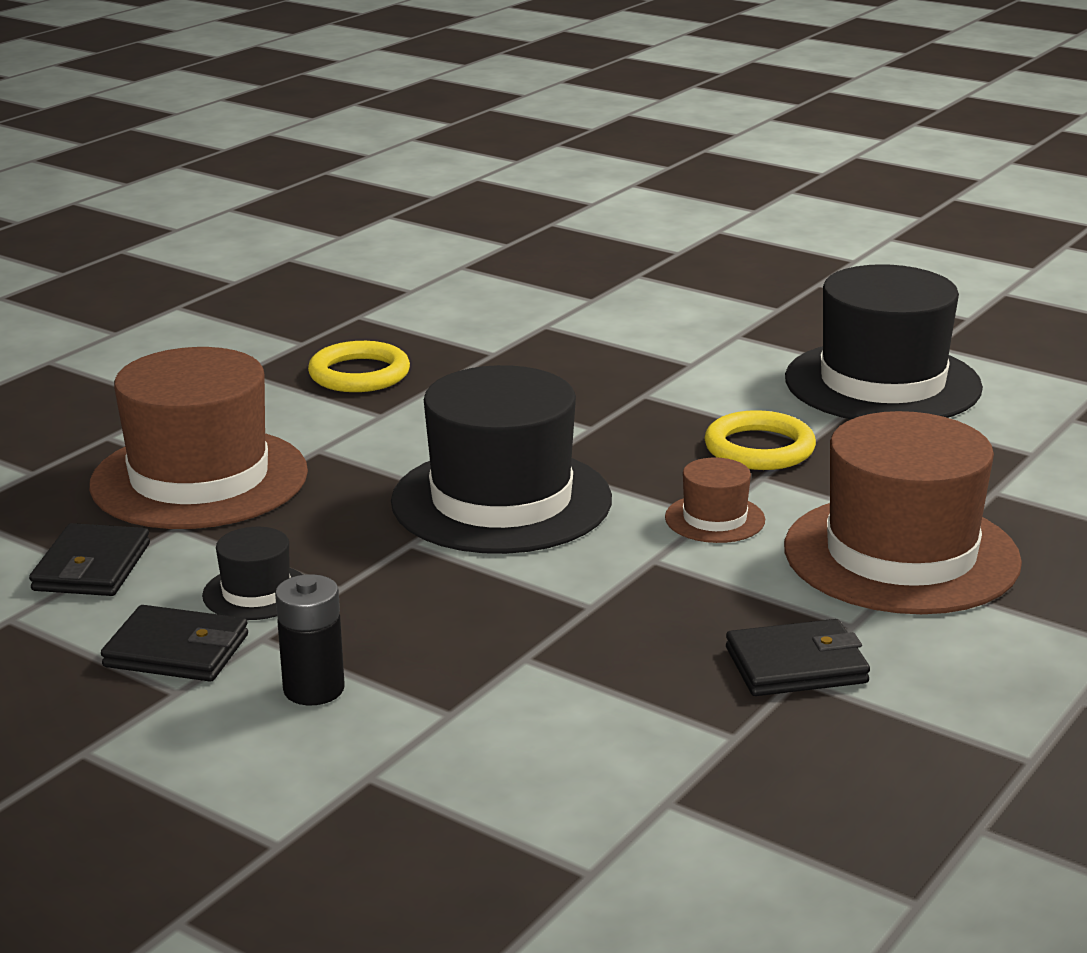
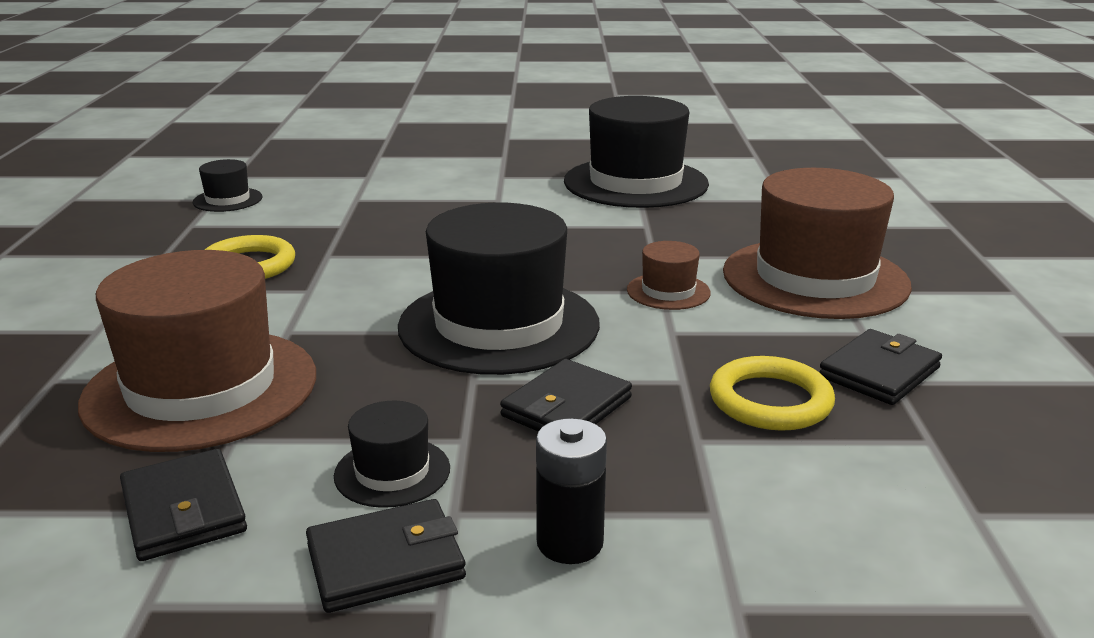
camera: 35 degrees left, 0 degrees up
(422, 295) = (227, 200): none -> black hat
(456, 592) = (567, 407): none -> black wallet
(759, 448) = (624, 239): yellow ring -> yellow ring (770, 401)

